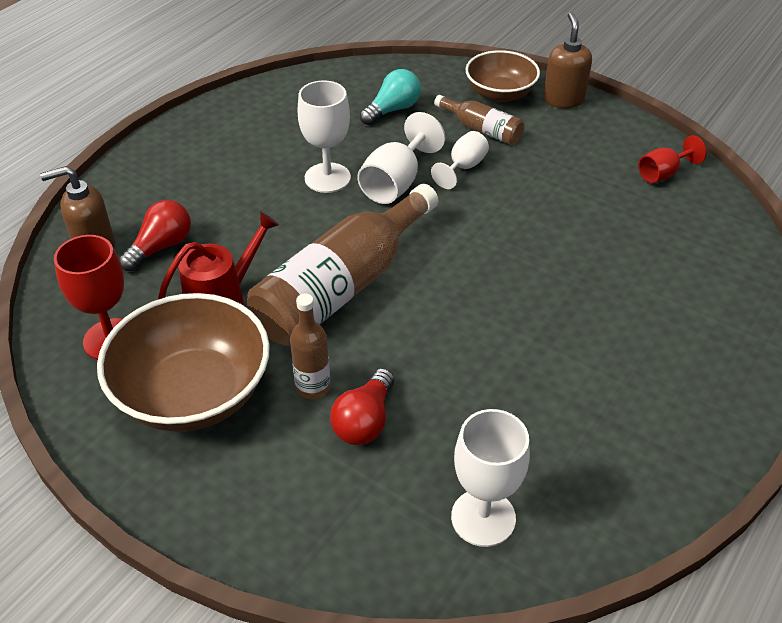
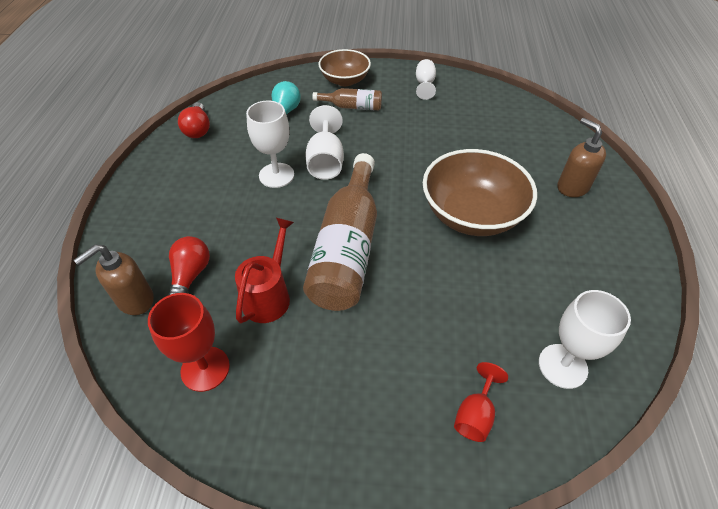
camera: 30 degrees left, 5 degrees up
(193, 393) = (303, 379): brown bowl -> brown bowl (471, 214)
(313, 387) = (385, 330): brown bottle -> none
(365, 421) = (438, 337): red light bulb -> red light bulb (198, 129)
(463, 167) = (360, 135): white goblet -> white goblet (424, 85)
(563, 99) = (385, 72): brown soap dispenser -> brown soap dispenser (572, 187)
(663, 174) = (477, 97): red goblet -> red goblet (475, 414)

